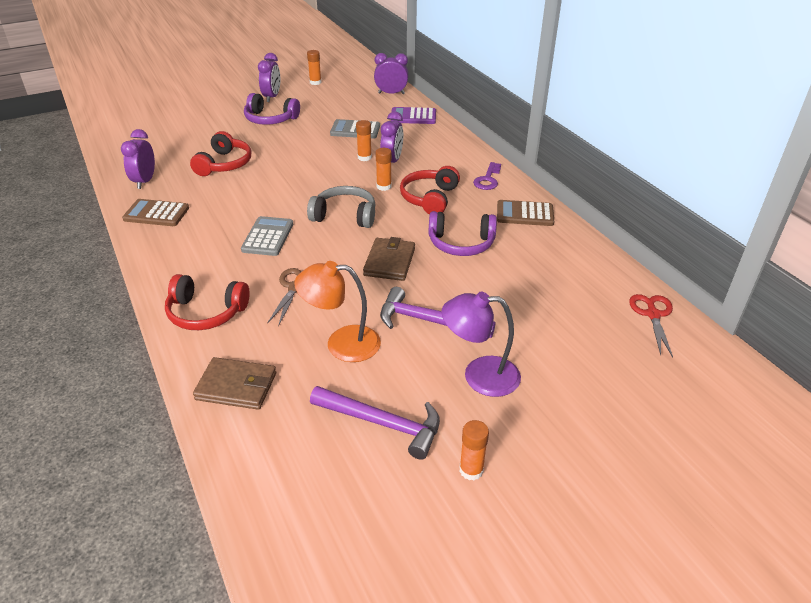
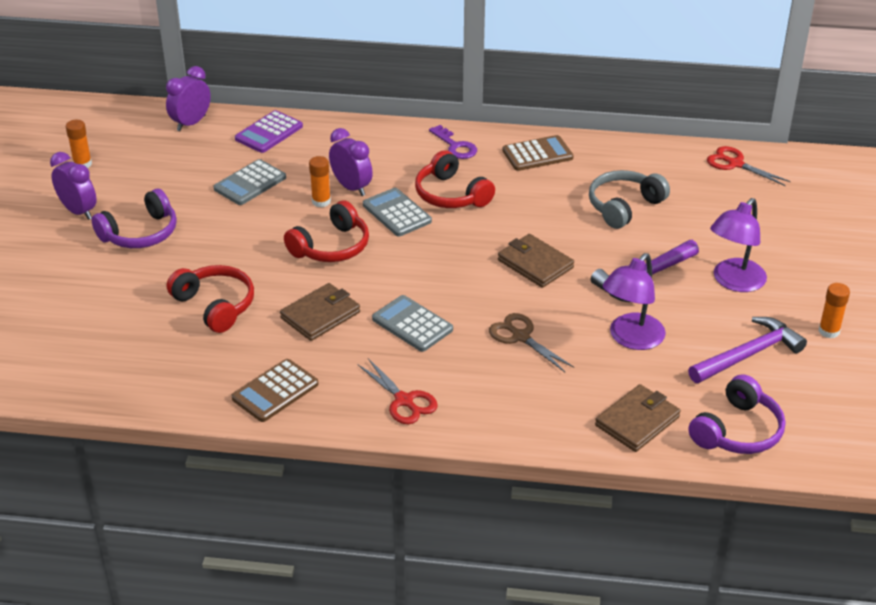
camera: 55 degrees left, 0 degrees up
(145, 181) = (183, 380): purple clock -> none
(181, 264) = (404, 401): none -> red scissors
(206, 313) = (509, 408): red headphones -> red headphones (331, 247)
(246, 200) = (320, 315): none -> brown wallet
(342, 343) = (631, 339): orange lamp -> purple lamp
(345, 216) = (426, 260): grey headphones -> grey headphones (624, 206)
(384, 186) = (397, 213): orange glue stick -> grey calculator
(461, 243) = (547, 211): purple headphones -> purple headphones (737, 431)
(525, 214) = (537, 154): brown calculator -> brown calculator turned 150 degrees counterclockwise

